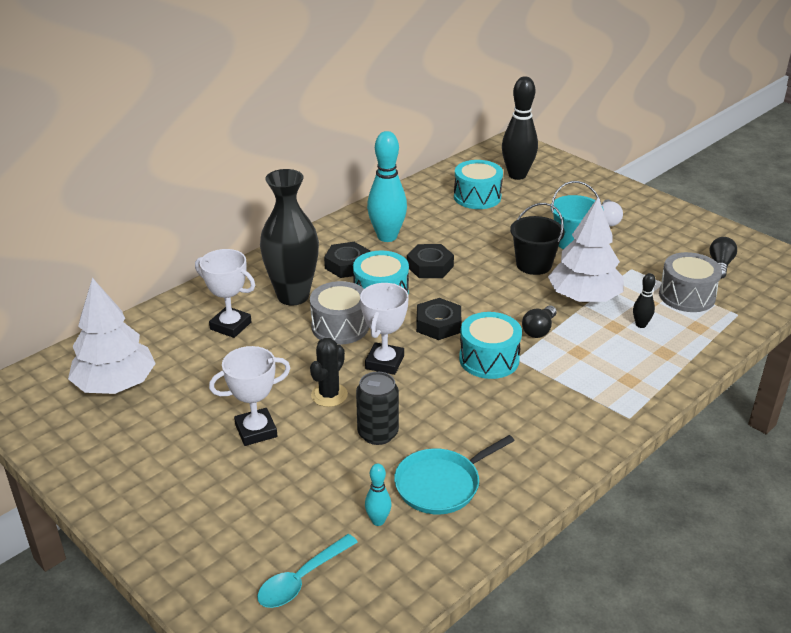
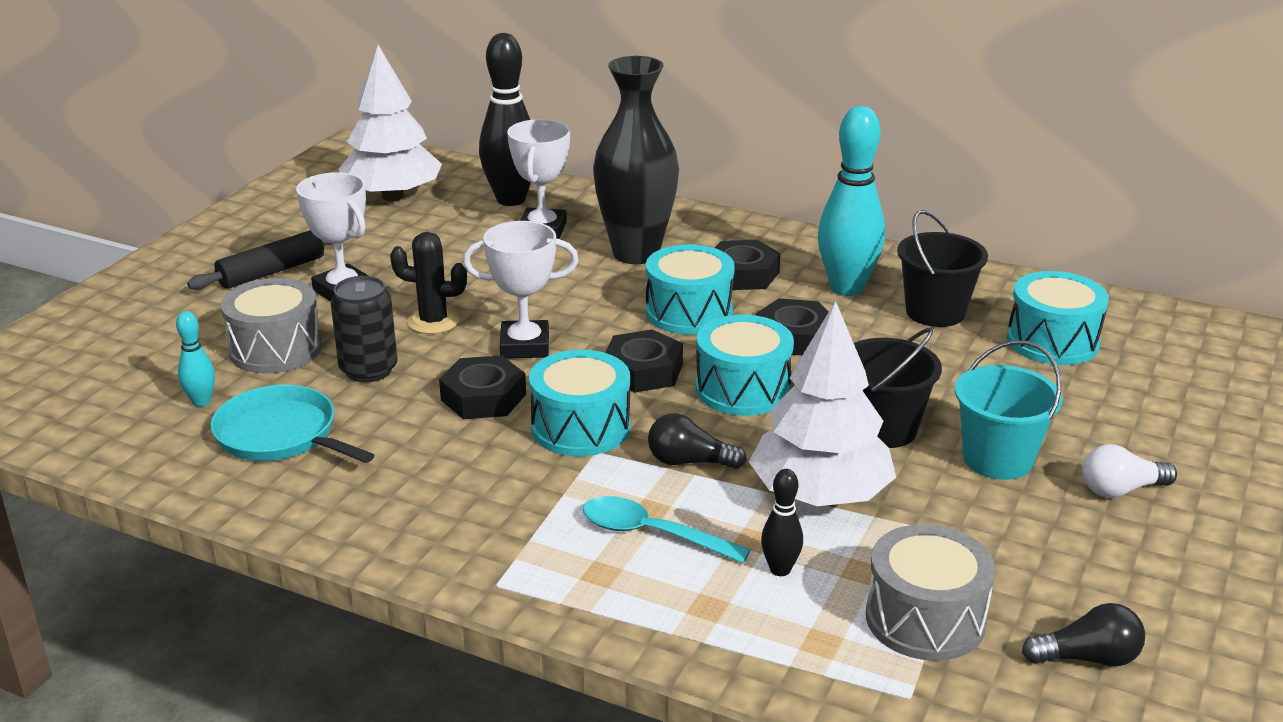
camera: 70 degrees right, 5 degrees down
(198, 464) = (272, 272): none -> black rolling pin
(302, 579) = (96, 372): turquoise spoon -> turquoise spoon (652, 534)
(340, 326) = (587, 299): grey drum -> grey drum (276, 349)
(429, 219) = (935, 312): none -> black bucket
(437, 389) = (483, 397): none -> black nut
(475, 296) = (743, 389): none -> turquoise drum
(517, 175) = (1178, 367): black bowling pin -> black bowling pin (511, 199)

